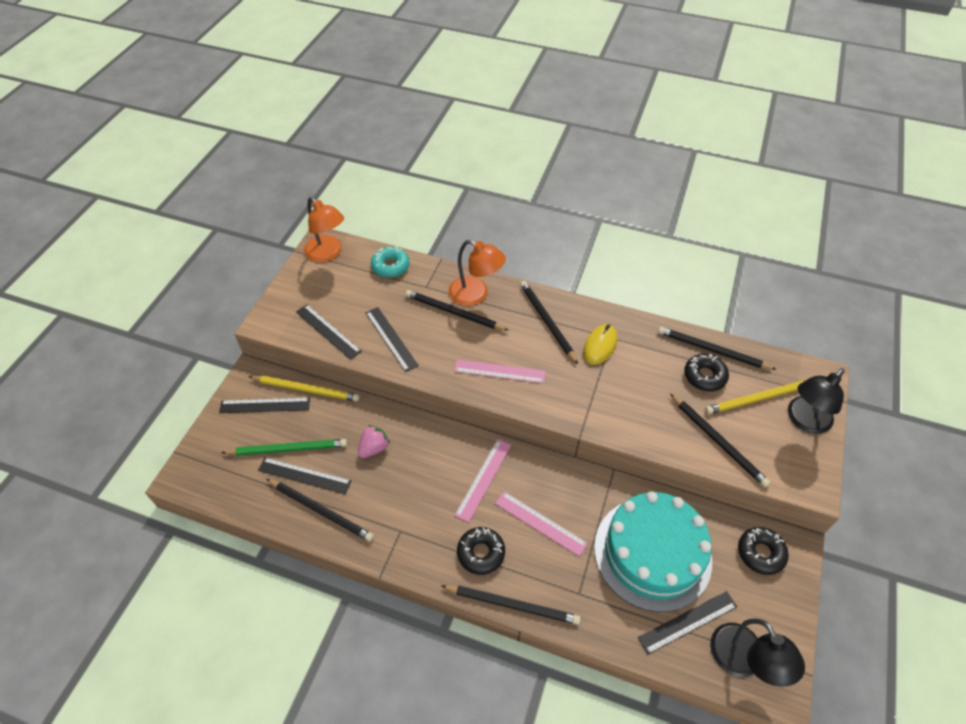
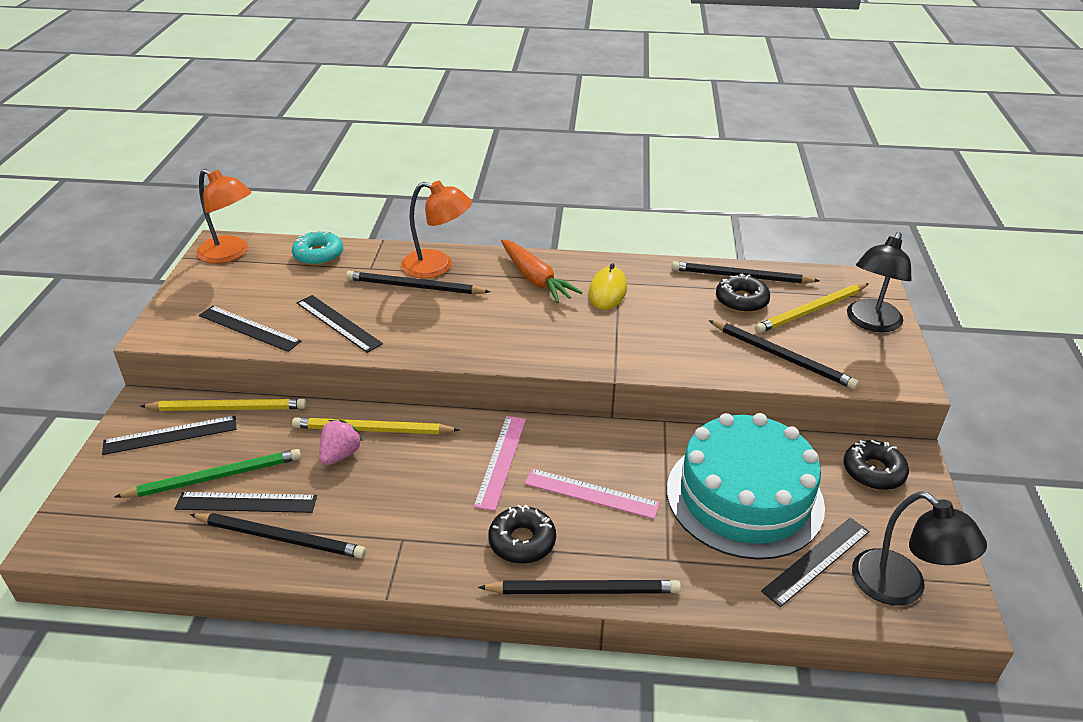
camera: 15 degrees left, 15 degrees down
(400, 430) = (372, 430): none -> yellow pencil
(499, 371) = (491, 333): pink ruler -> none
(547, 322) = (535, 279): black pencil -> orange carrot

